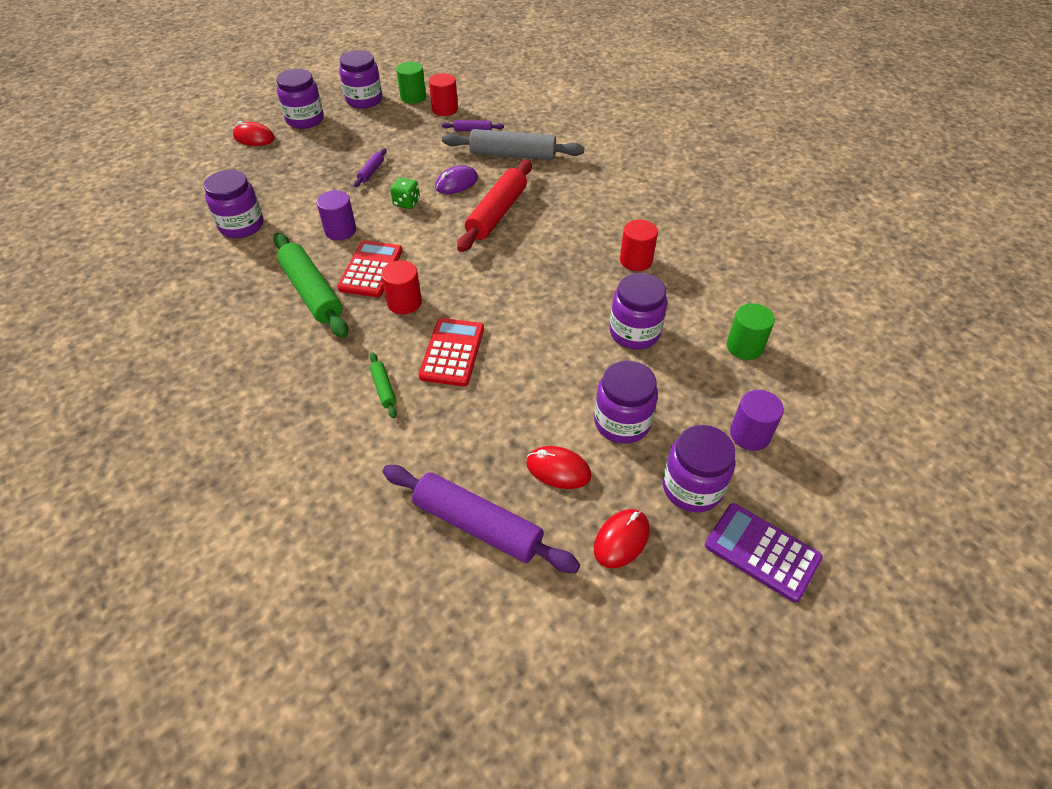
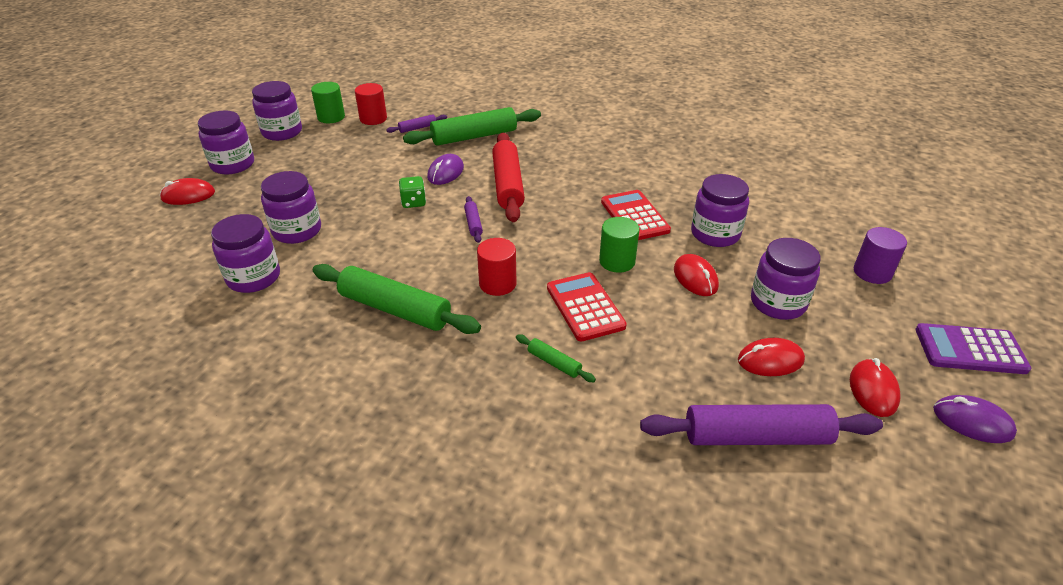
camera: 30 degrees left, 10 degrees down
(340, 230) = (370, 246): purple cylinder -> none
(371, 172) = (351, 188): purple rolling pin -> purple rolling pin (473, 223)
(371, 269) = (436, 268): red calculator -> red calculator (634, 216)
(512, 155) = (474, 136): grey rolling pin -> green rolling pin
(571, 367) = (695, 278): none -> red mouse
(636, 260) = (659, 182): red cylinder -> none
(682, 613) = (972, 422): none -> purple mouse
(692, 487) = (877, 327): purple jar -> purple jar (297, 231)
(744, 346) = (802, 214): green cylinder -> green cylinder (617, 261)

